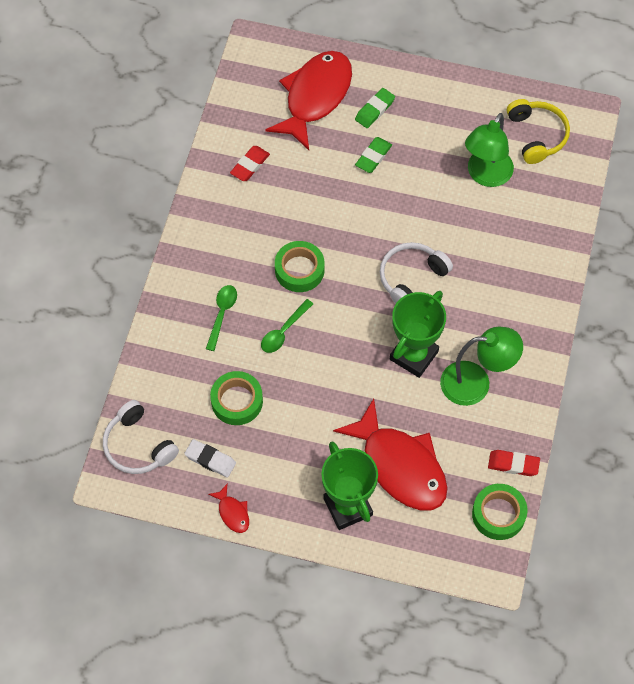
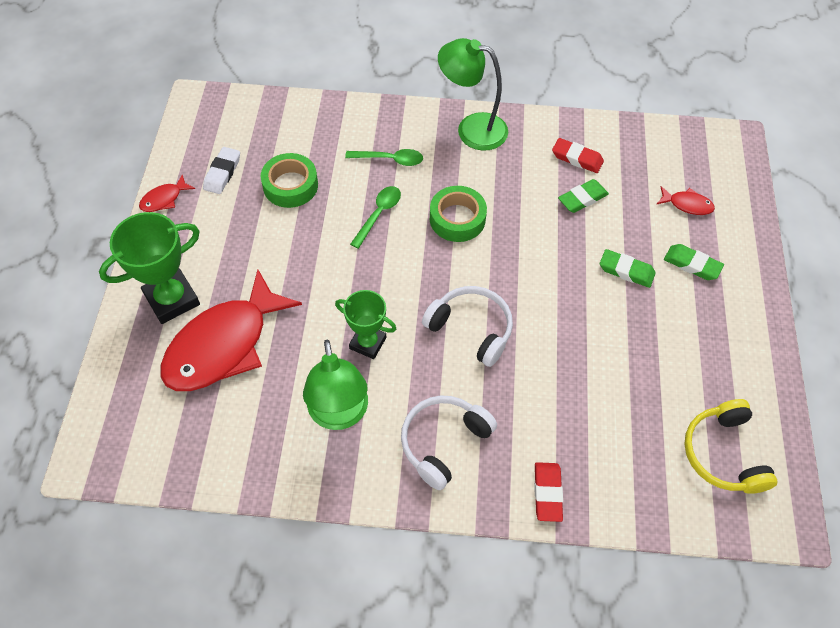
camera: 80 degrees right, 5 degrees down
(138, 446) = (234, 116): white headphones -> white headphones (443, 442)
(283, 331) = (378, 214): green spoon -> green spoon turned 90 degrees clockwise
(295, 171) = (582, 199): none -> green eraser
(315, 97) = (687, 204): red fish -> red fish, size x0.41
(414, 355) = (368, 343): green trophy -> green trophy, size x0.64
(485, 175) = (639, 396): green lamp -> green lamp (472, 129)
(498, 514) = (164, 459): green tape -> none
(513, 464) = (232, 470): red eraser -> red eraser (547, 493)
(537, 135) = (723, 454): yellow headphones -> yellow headphones turned 105 degrees clockwise

